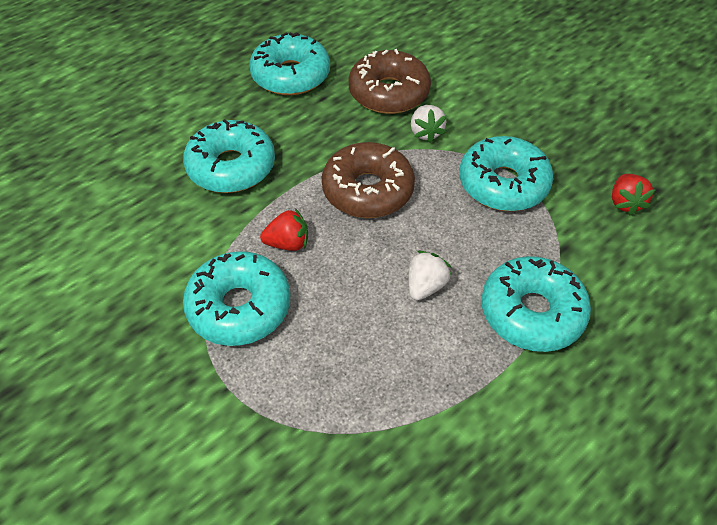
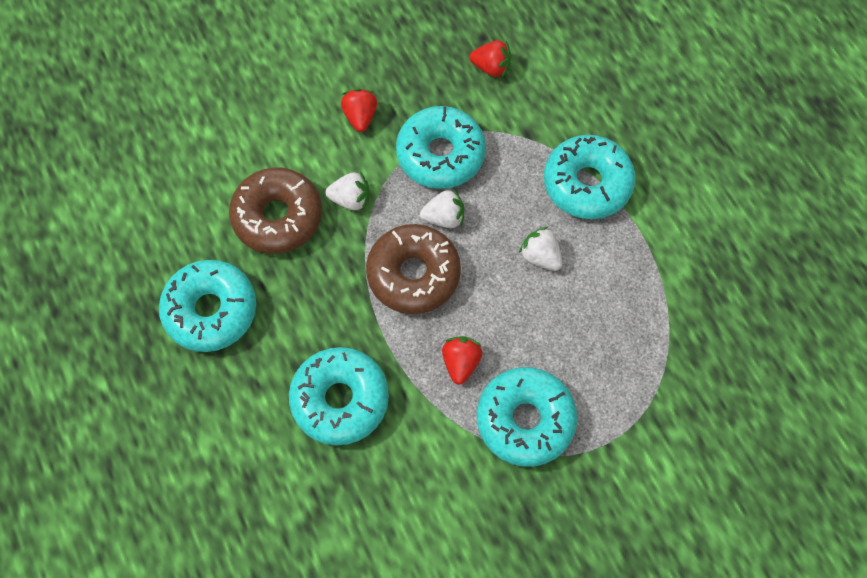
camera: 75 degrees left, 15 degrees up
(436, 200) = (444, 218): none -> white strawberry
(512, 121) = (360, 117): none -> red strawberry

